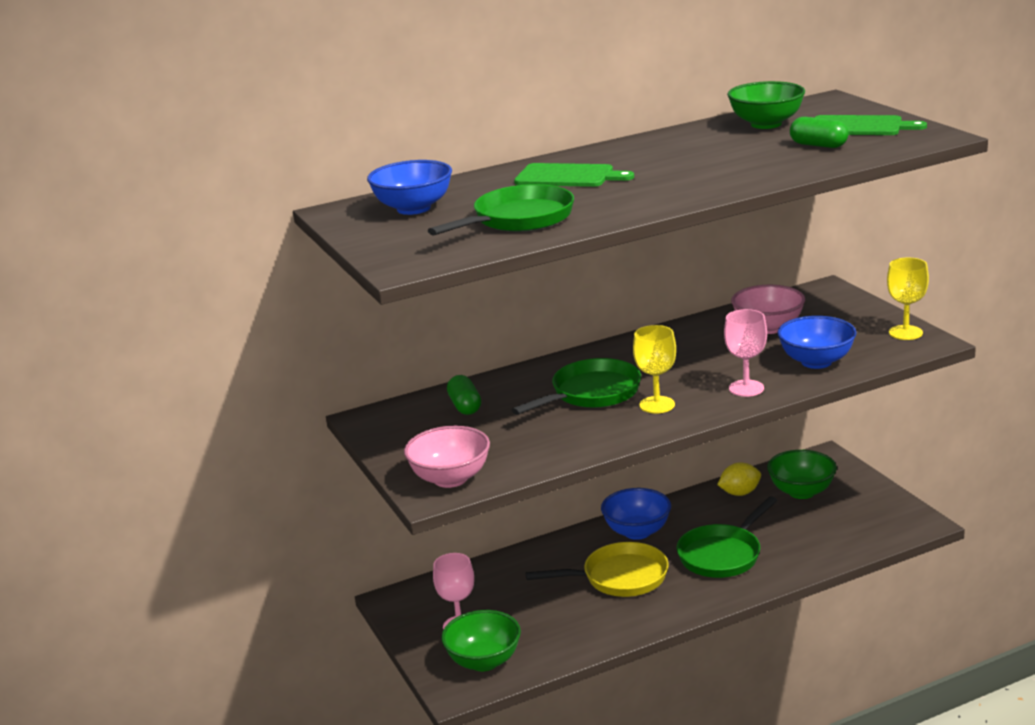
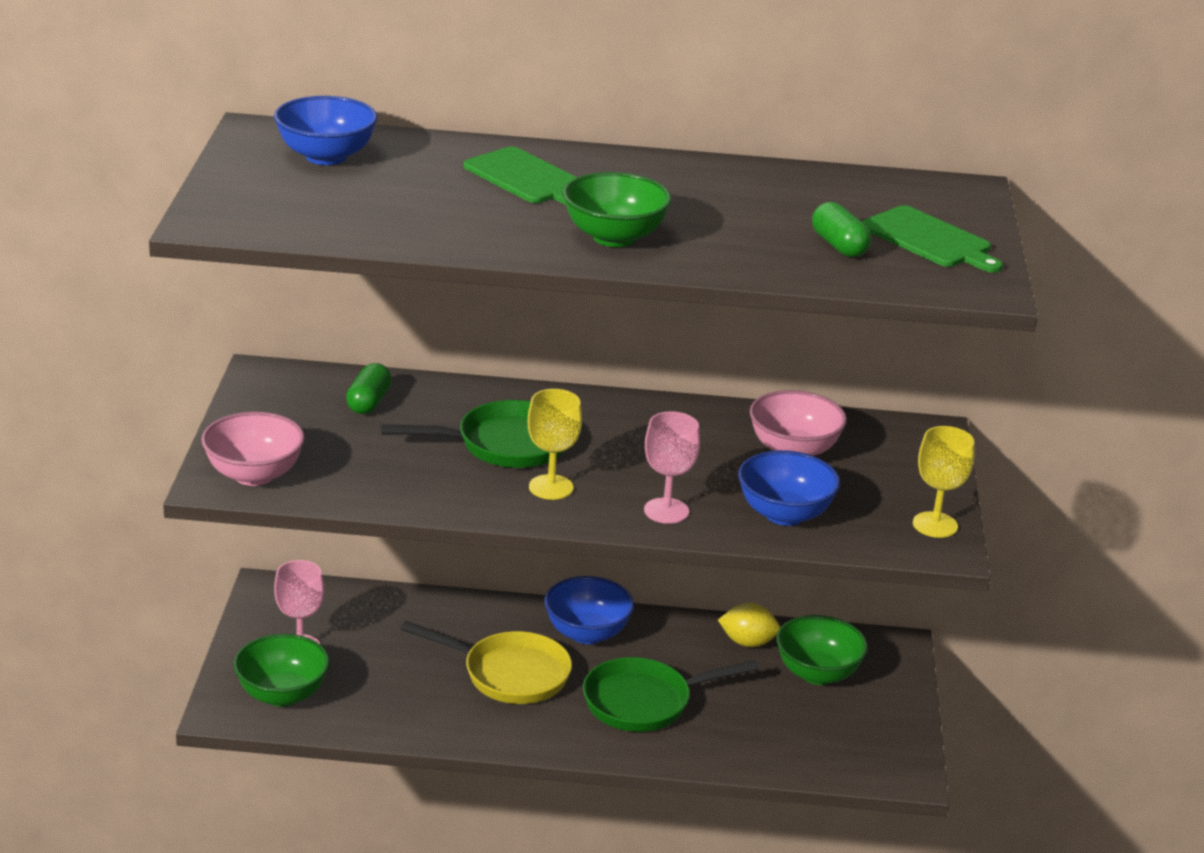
camera: 25 degrees right, 5 degrees up
(518, 220) = (393, 212): green pan -> none
(766, 124) = (838, 194): green bowl -> green bowl (614, 237)

